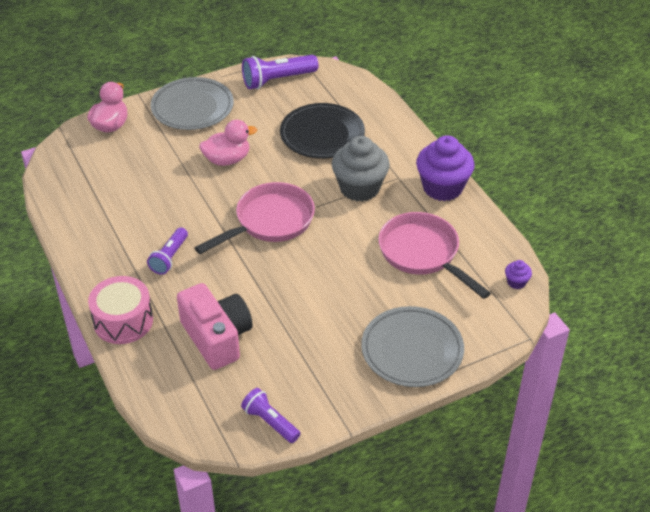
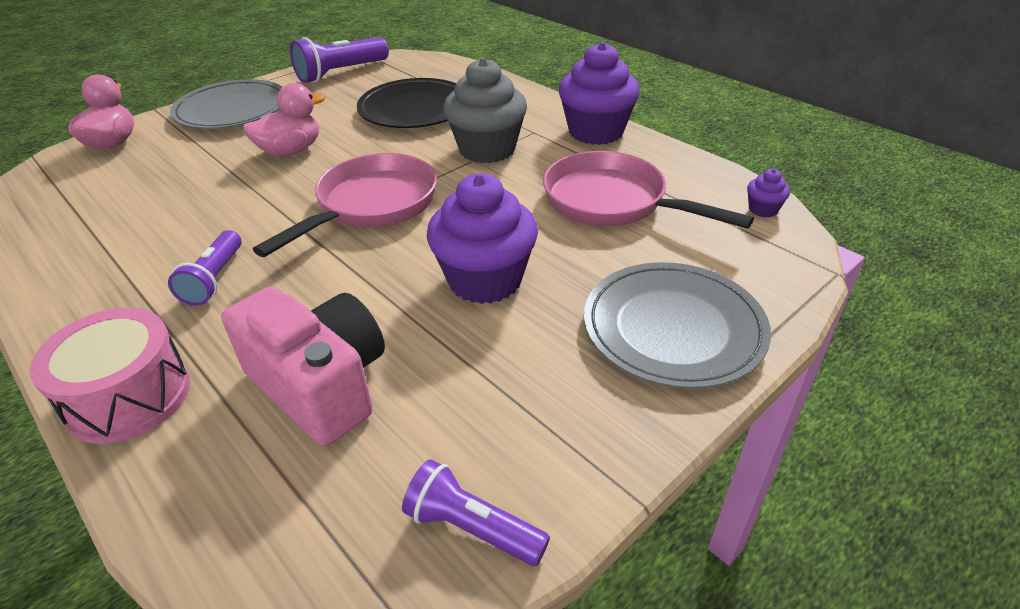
camera: 15 degrees left, 5 degrees down
(321, 294) = (485, 280): none -> purple cupcake

